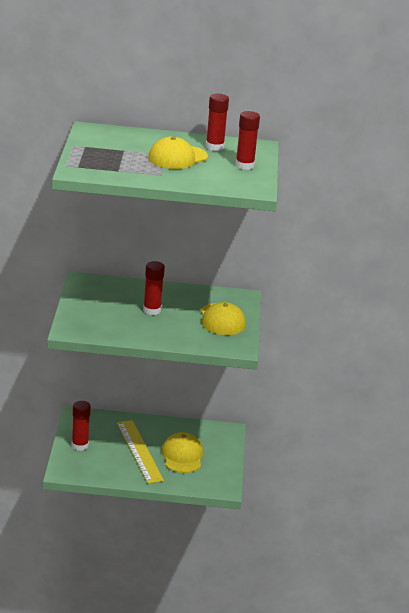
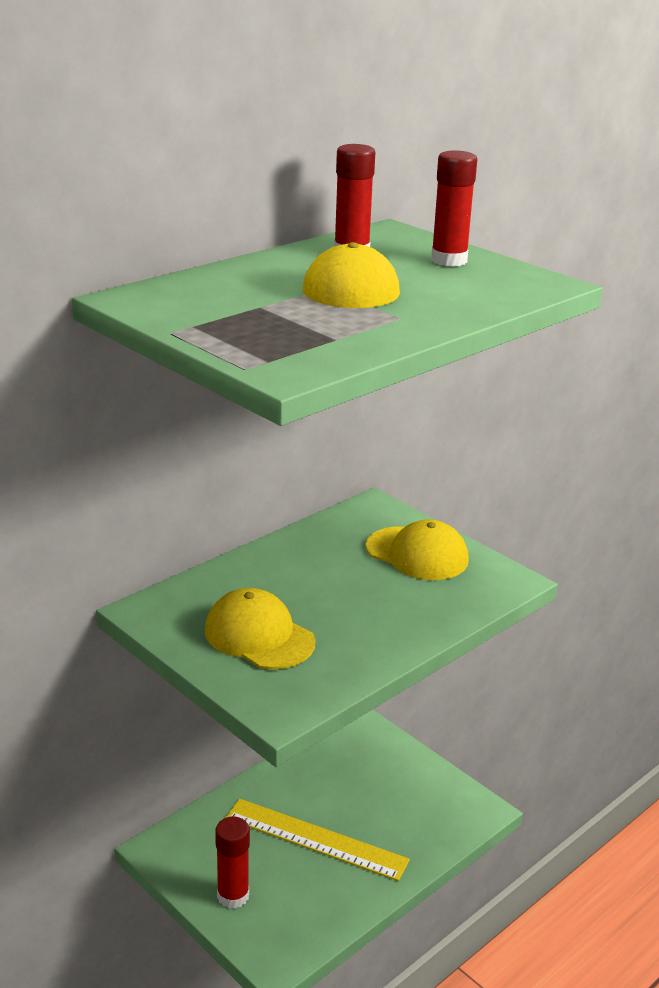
camera: 45 degrees left, 0 degrees up
(152, 310) = (318, 596): red glue stick -> none
(182, 456) = (371, 803): yellow cap -> yellow cap (259, 636)

